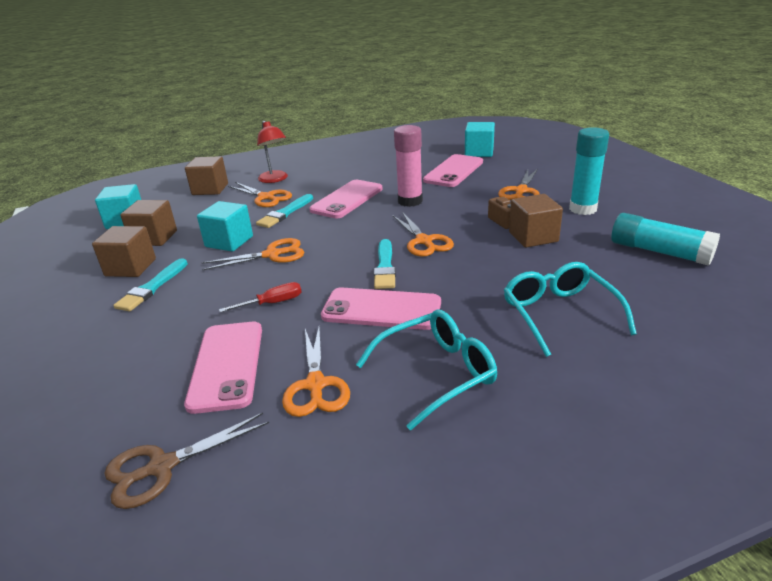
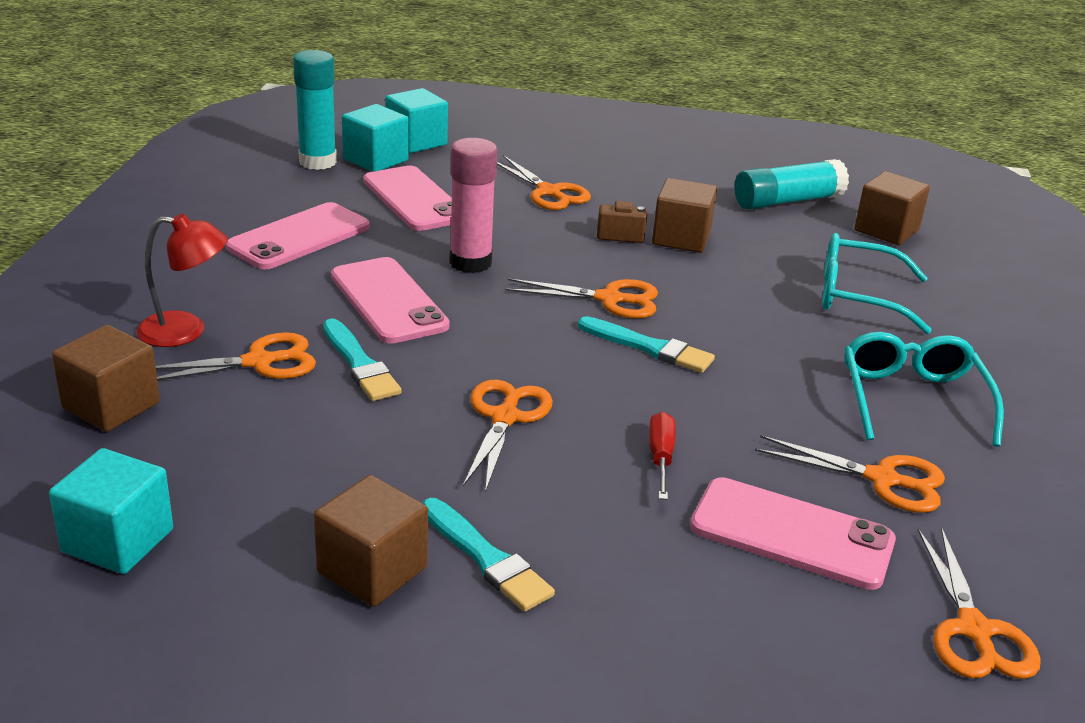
camera: 65 degrees left, 0 degrees up
(154, 238) = (268, 519): brown cube -> brown cube (886, 230)
(162, 467) = (974, 630): brown scissors -> orange scissors
(229, 241) = (401, 443): turquoise cube -> turquoise cube (416, 142)
(381, 309) = (755, 386): pink phone -> pink phone (299, 237)
(583, 209) = (647, 186): turquoise glue stick -> turquoise glue stick (317, 162)

